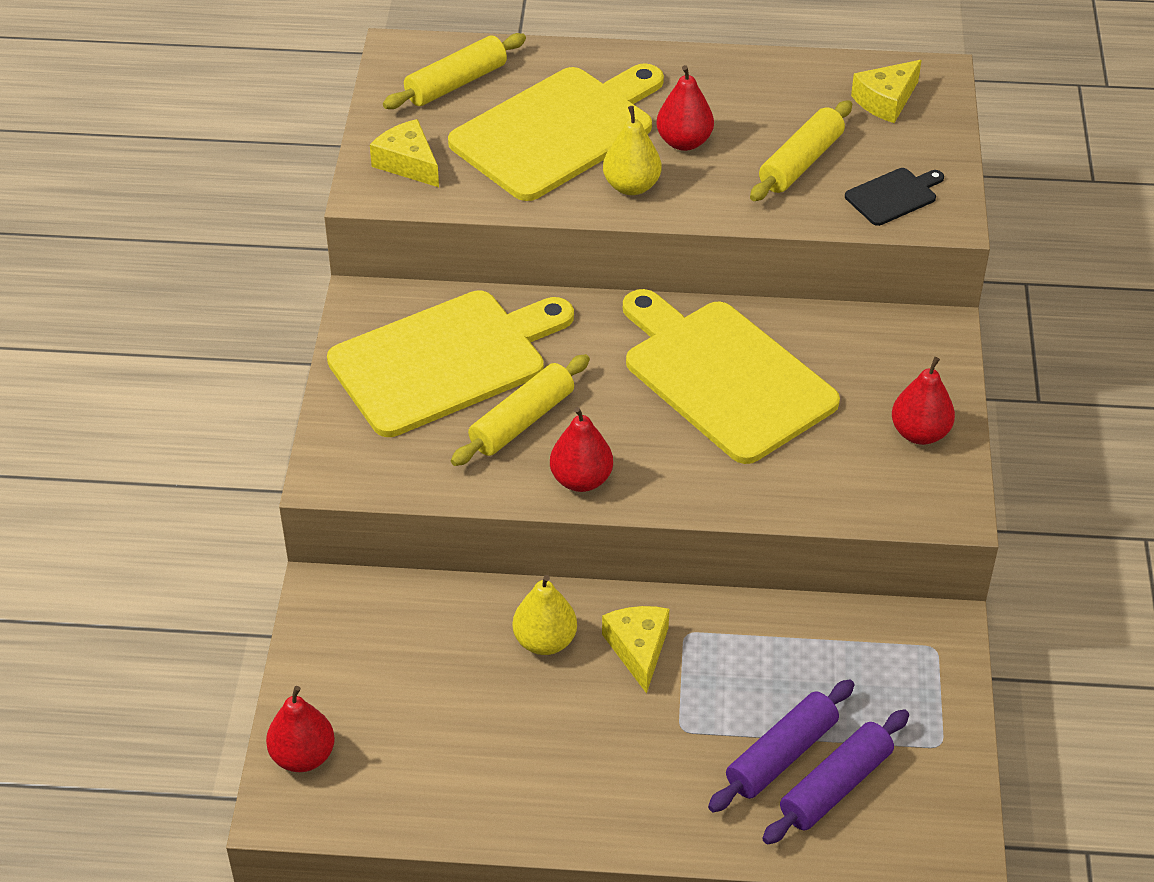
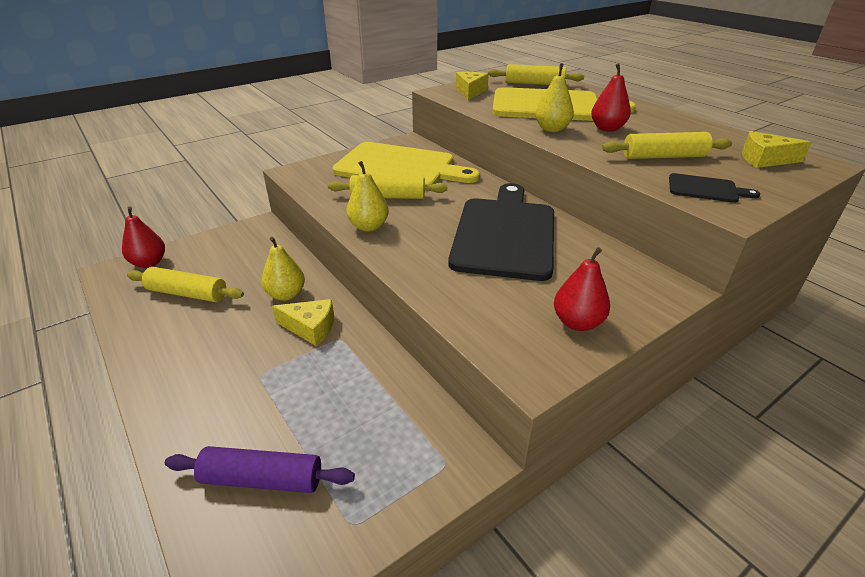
camera: 50 degrees right, 10 degrees down
(437, 739) = (187, 293): none -> yellow rolling pin
(581, 480) = (369, 226): red pear -> yellow pear
(638, 649) = (310, 328): yellow cheese -> yellow cheese turned 60 degrees clockwise
(724, 376) = (505, 234): yellow cutting board -> black cutting board
(781, 755) = (272, 433): purple rolling pin -> none

